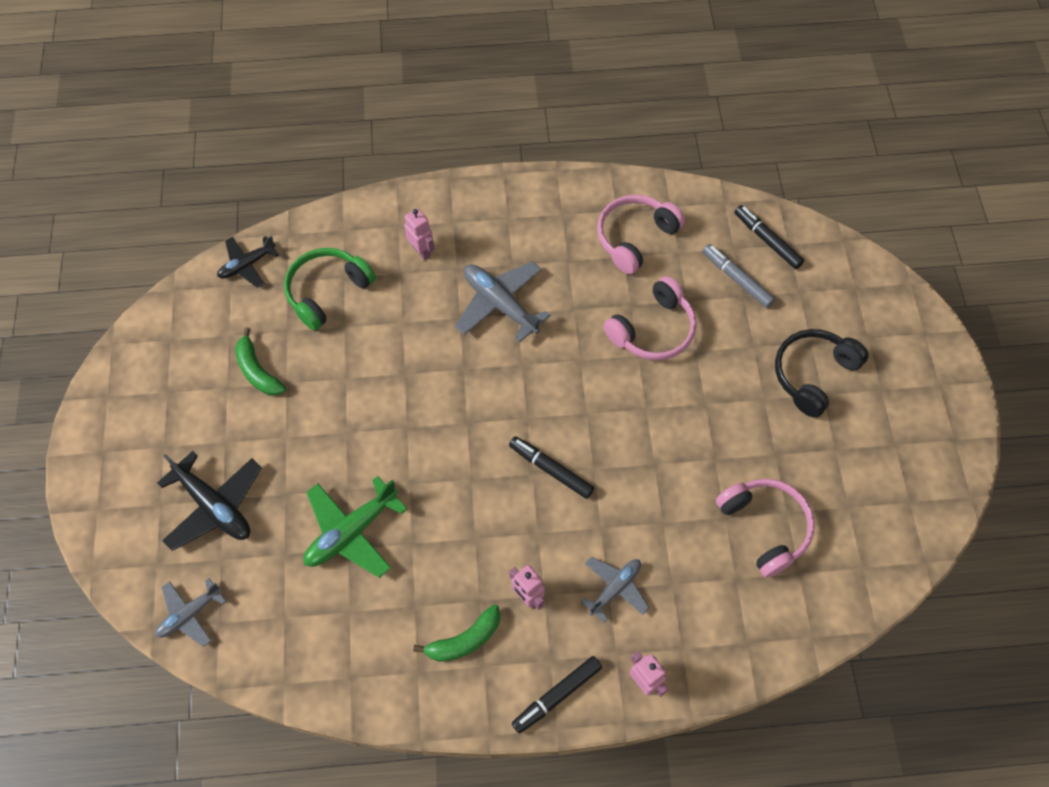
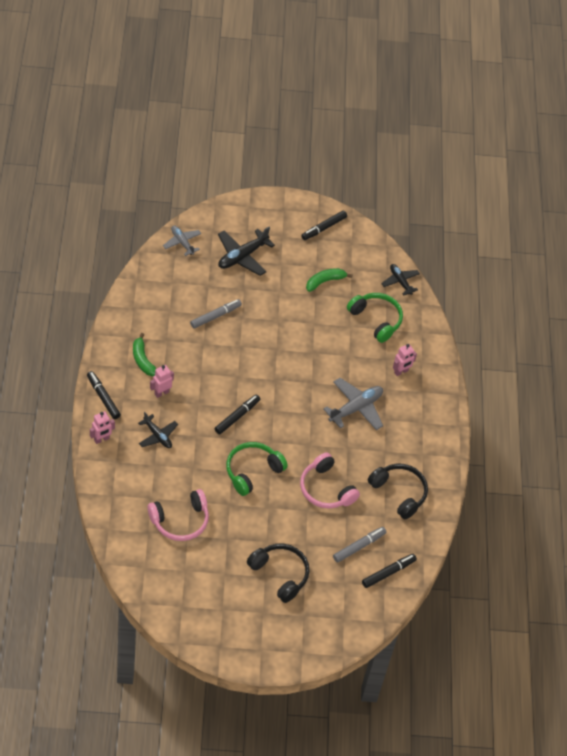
camera: 90 degrees right, 10 degrees down
(142, 384) = (323, 228): none -> black marker
(351, 532) = (215, 316): green plane -> grey marker
(615, 588) = (157, 436): grey plane -> black plane
(635, 238) = (399, 493): pink headphones -> black headphones
(648, 433) = (252, 471): none -> green headphones

